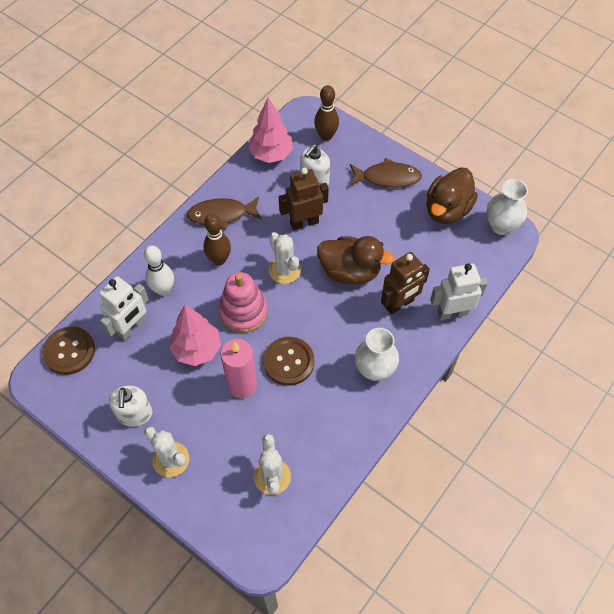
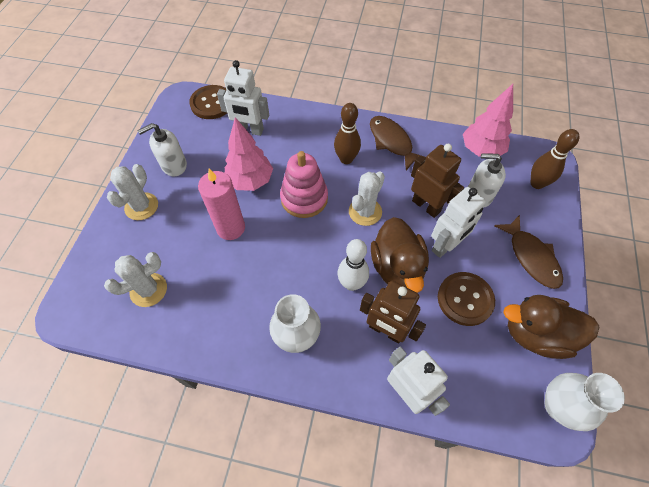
camera: 65 degrees right, 0 degrees up
(163, 290) = (295, 135): white bowling pin -> white bowling pin (351, 284)
(288, 362) = (270, 255): brown button -> brown button (465, 299)
(348, 228) = (445, 246): none -> white robot

